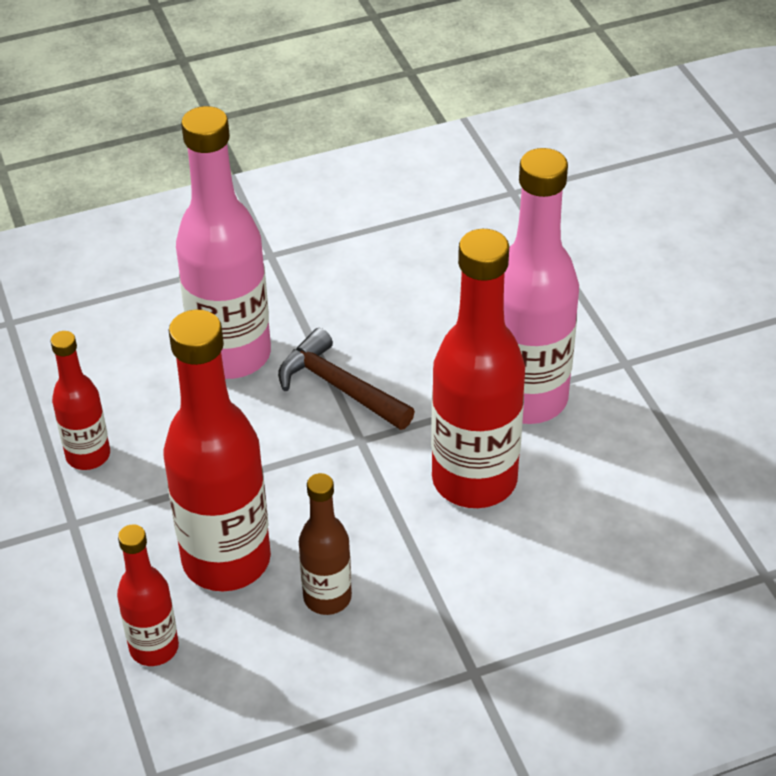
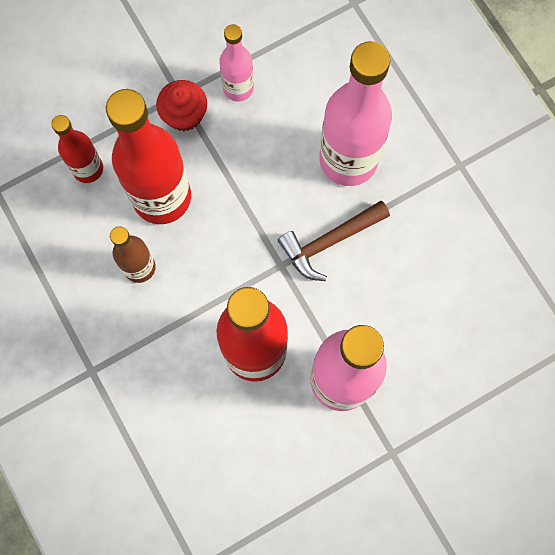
camera: 80 degrees right, 30 degrees up
(88, 455) = (238, 88): red bottle -> pink bottle
(107, 520) = (184, 115): none -> red cupcake
(339, 387) = (329, 241): brown hammer -> brown hammer turned 150 degrees counterclockwise

